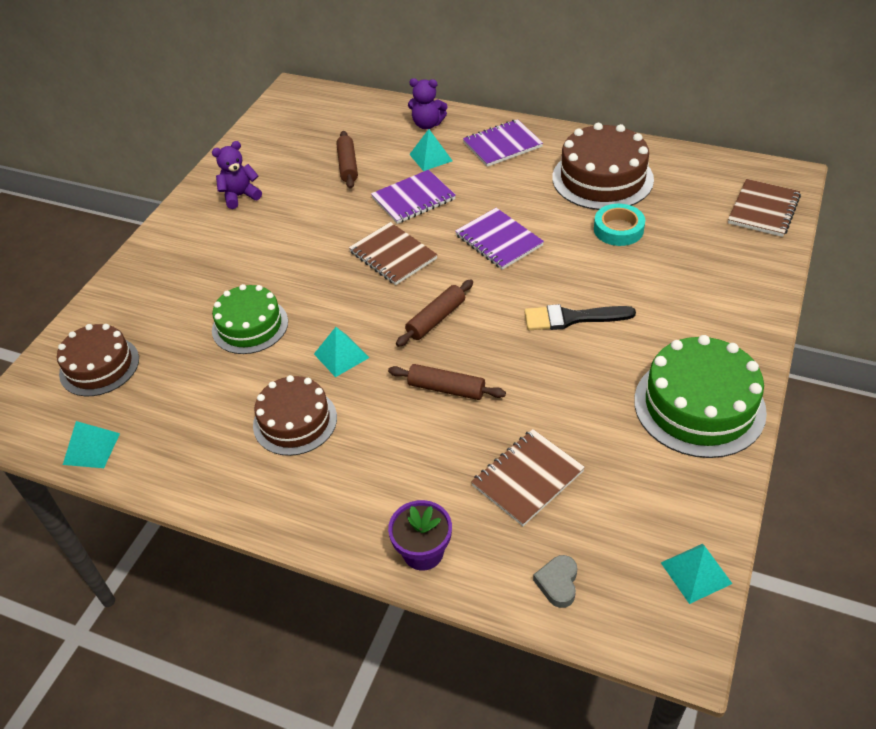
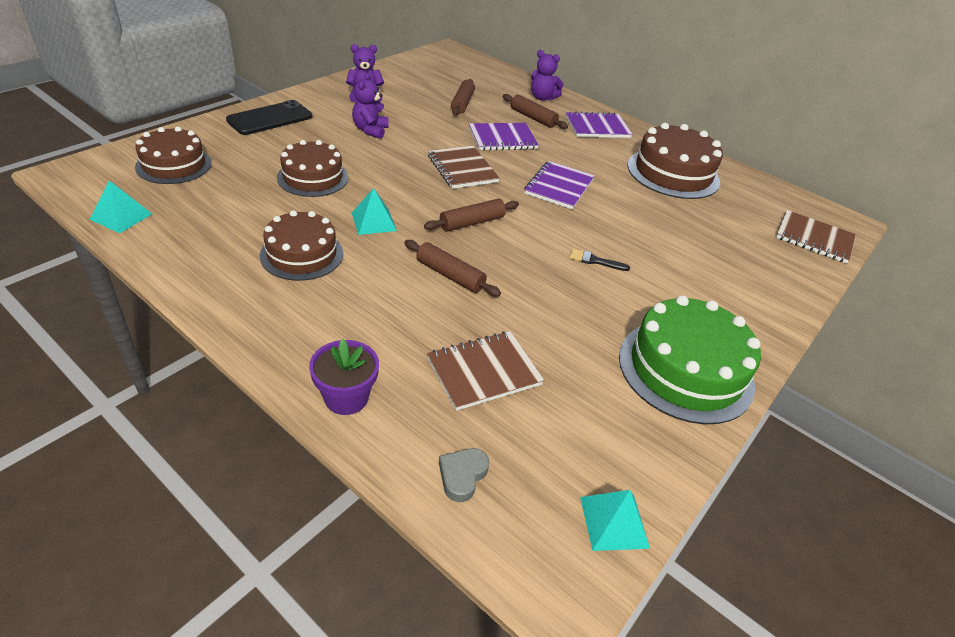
camera: 10 degrees right, 5 degrees down
(158, 266) = (270, 118): none -> black phone
(250, 326) = (313, 177): green cake -> brown cake
(272, 241) = (370, 130): none -> purple teddy bear
(431, 157) = (533, 118): turquoise pyramid -> brown rolling pin
(498, 240) = (558, 187): purple notebook -> purple notebook turned 45 degrees clockwise
(572, 318) = (595, 261): black brush -> black brush, size x0.56
(618, 229) = (670, 211): turquoise tape -> none
(763, 210) = (814, 238): brown notebook -> brown notebook turned 75 degrees clockwise

